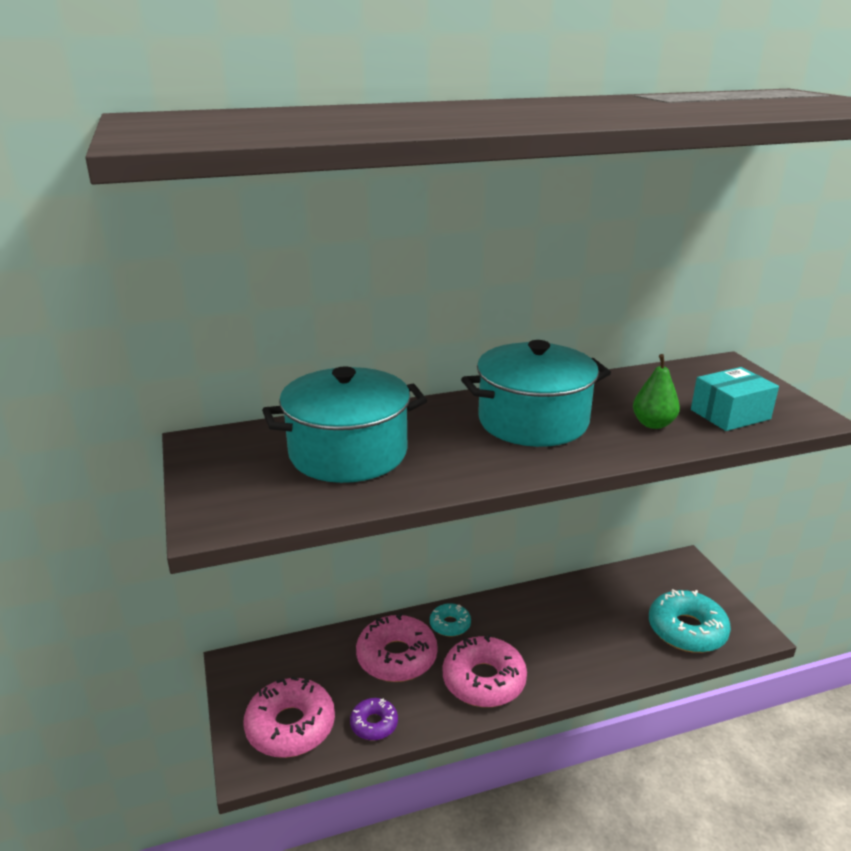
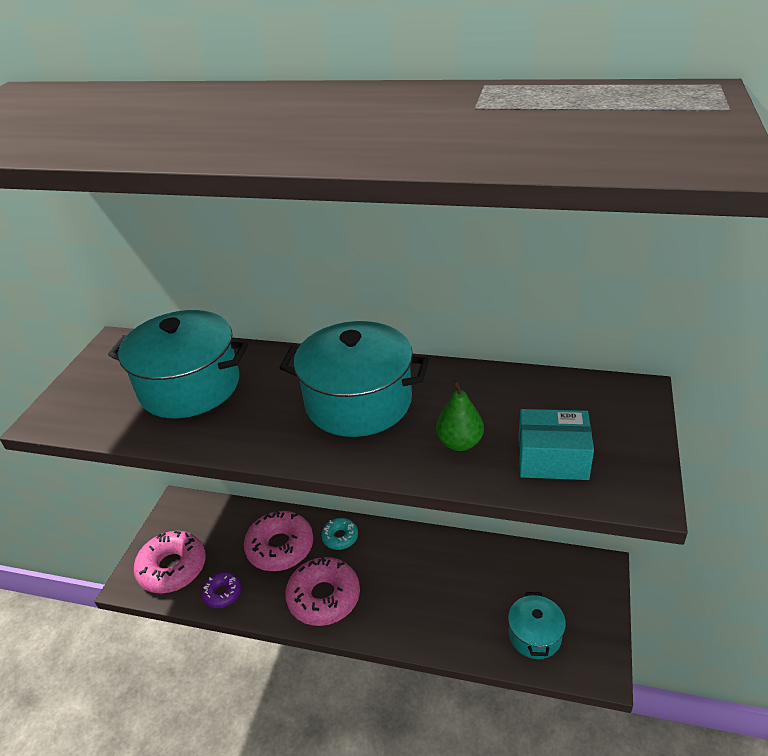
camera: 35 degrees right, 10 degrees up
(687, 630) = (534, 635): turquoise donut -> turquoise pot

